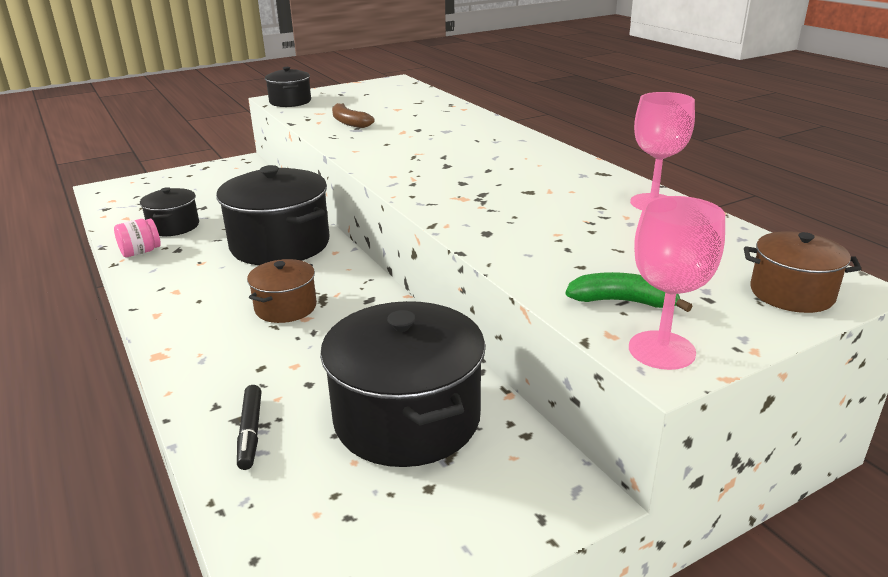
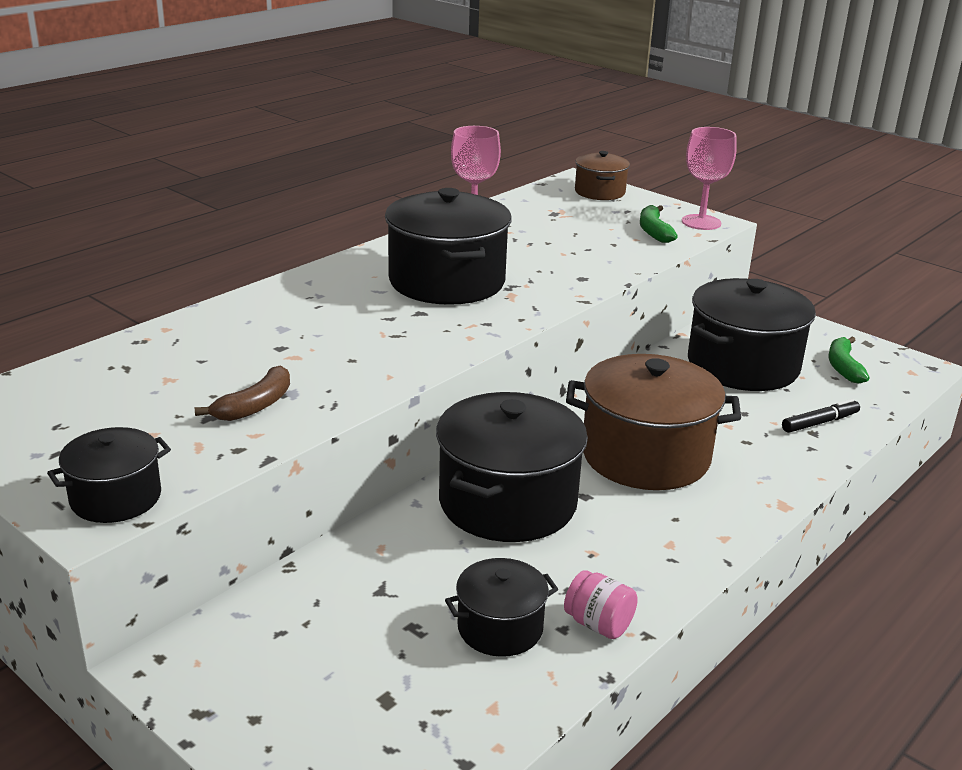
camera: 110 degrees left, 0 degrees up
(285, 307) = (645, 456): brown pot -> brown pot, size x1.88
(355, 517) = (843, 367): none -> green banana
(503, 178) = (446, 281): none -> black pot

